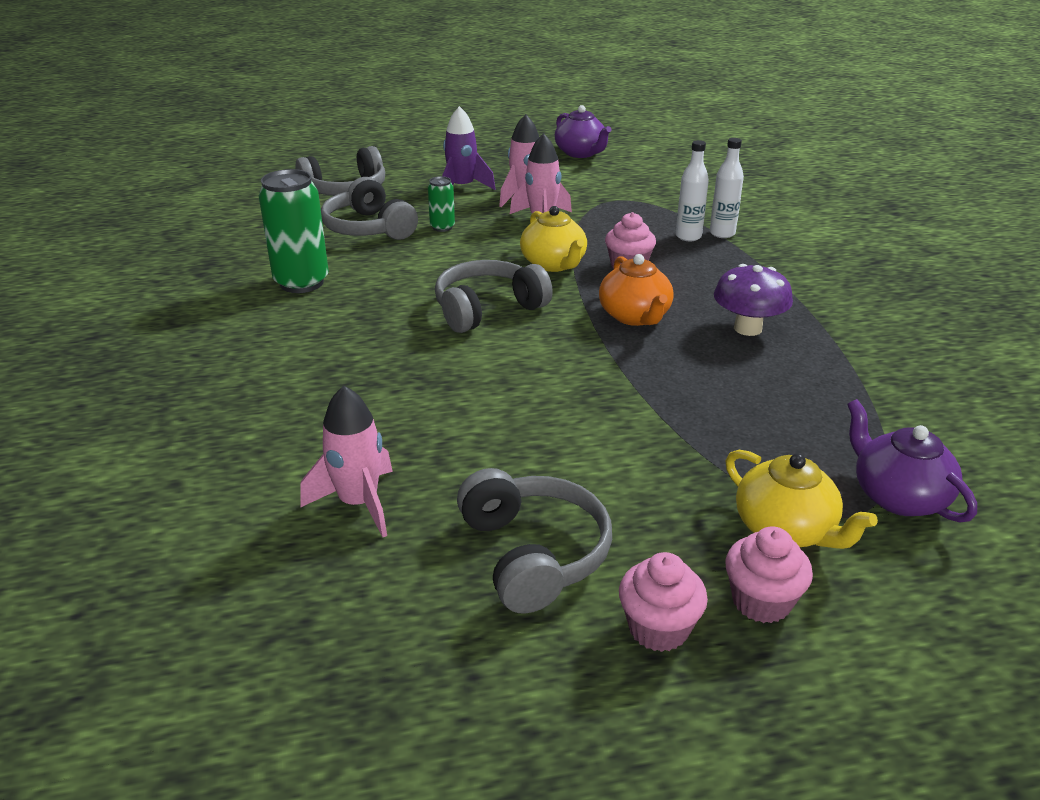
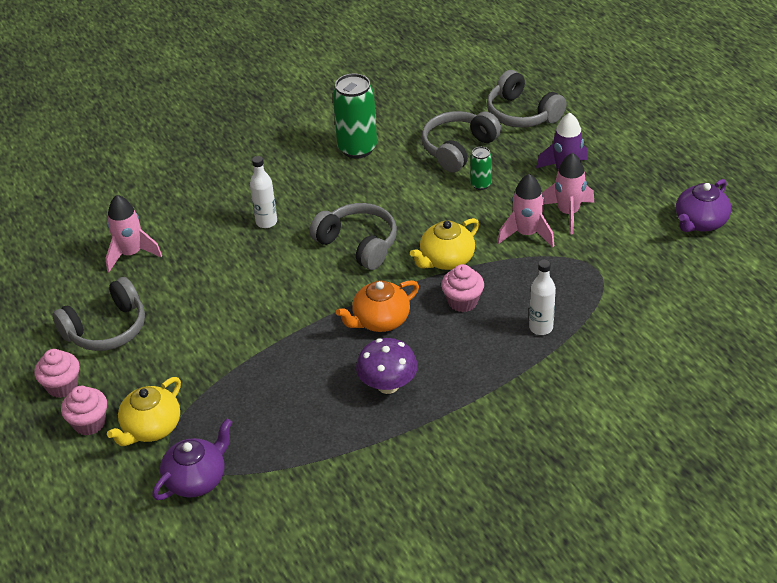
camera: 75 degrees right, 10 degrees up
(722, 233) = (559, 348): white bottle -> white bottle (266, 222)

